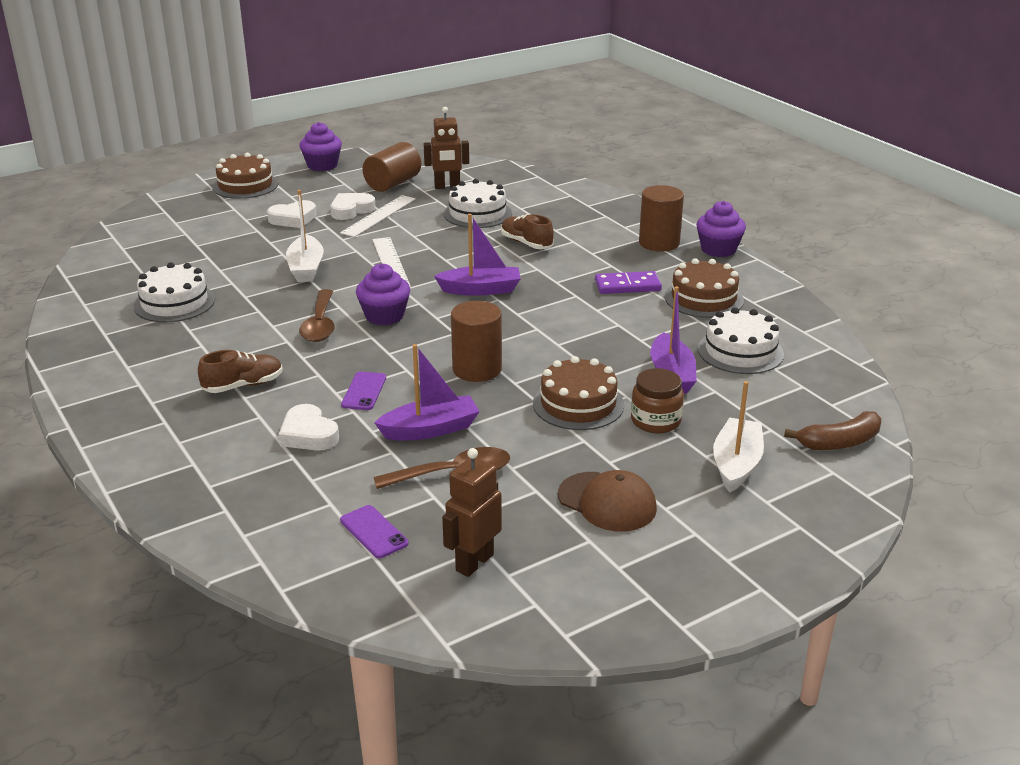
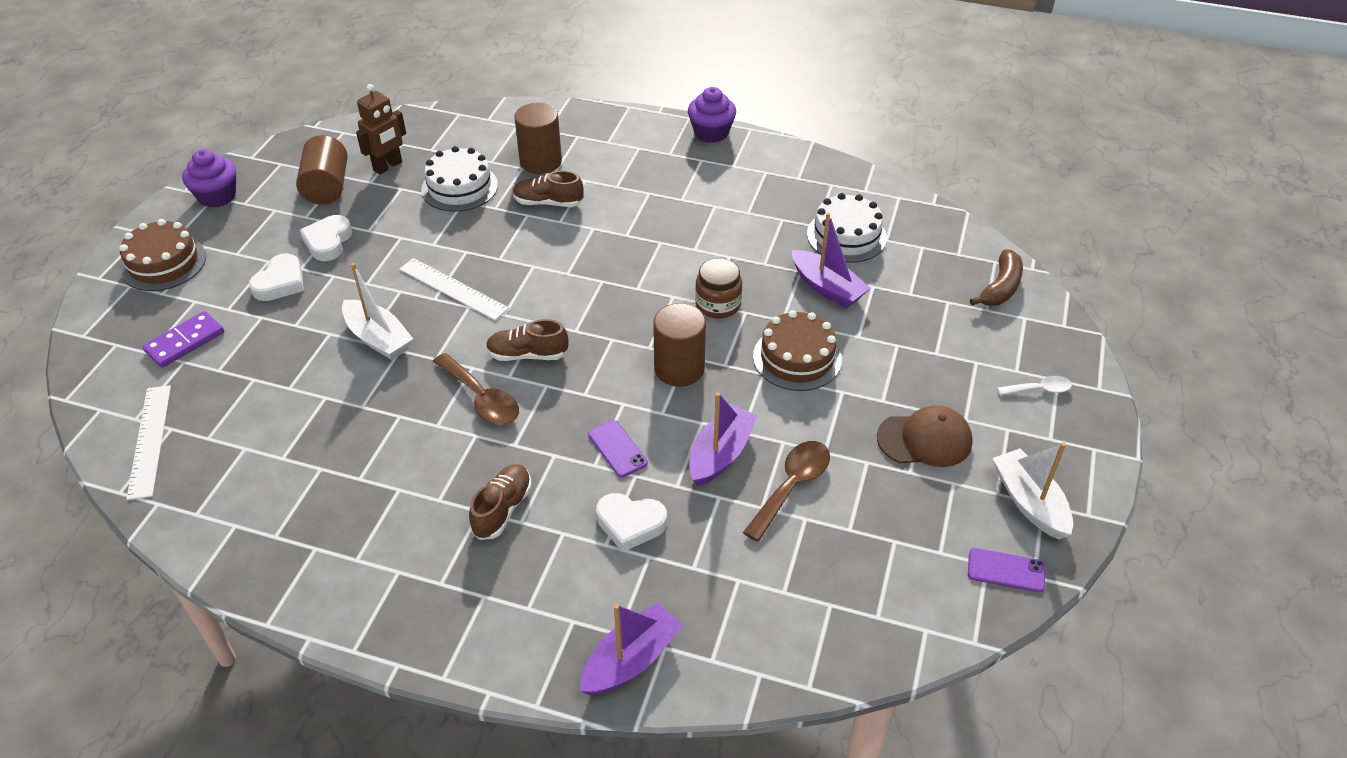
camera: 40 degrees left, 15 degrees up
(174, 303) = (298, 455): white cake -> none
(373, 532) = (805, 583): purple phone -> purple phone (1006, 570)
(378, 216) = (366, 236): white ruler -> white ruler (149, 440)
(384, 316) = (528, 355): purple cupcake -> brown shoe
(474, 562) = (906, 558): brown robot -> none
(481, 290) = (574, 278): purple boat -> purple boat (631, 660)
(627, 286) = (688, 209): purple domino -> purple domino (185, 342)
(655, 421) = (868, 341): brown jar -> brown jar (718, 304)
(659, 243) = (657, 148): brown cylinder -> brown cylinder (541, 161)
(703, 298) = (760, 193): brown cake -> none
(736, 464) = (963, 349): white boat -> white boat (1029, 502)
(769, 523) = (1039, 389): none -> white spoon

